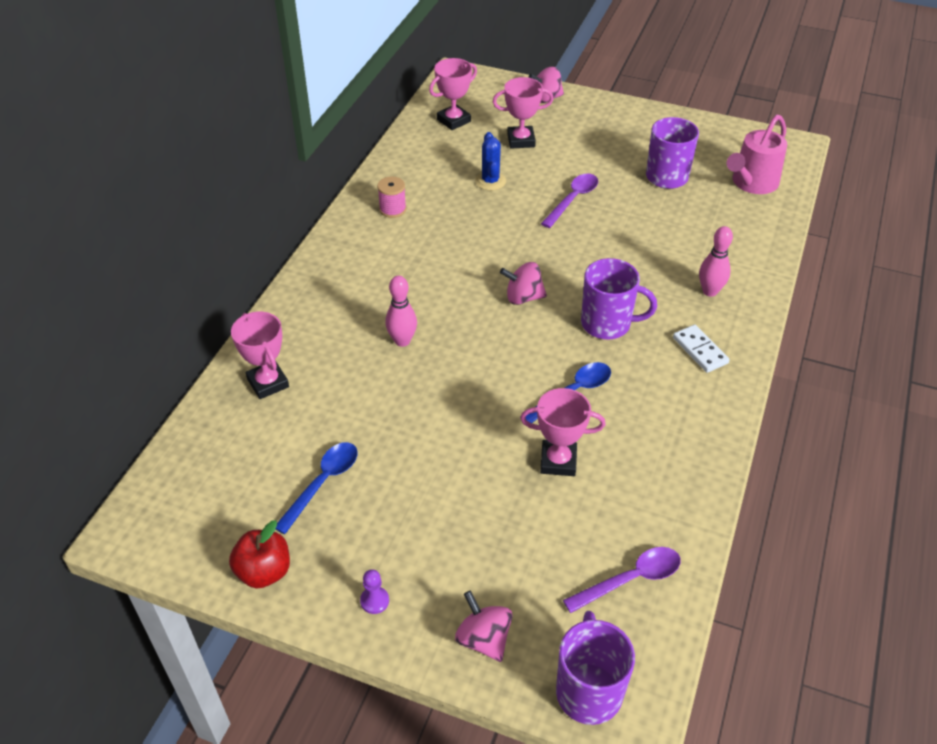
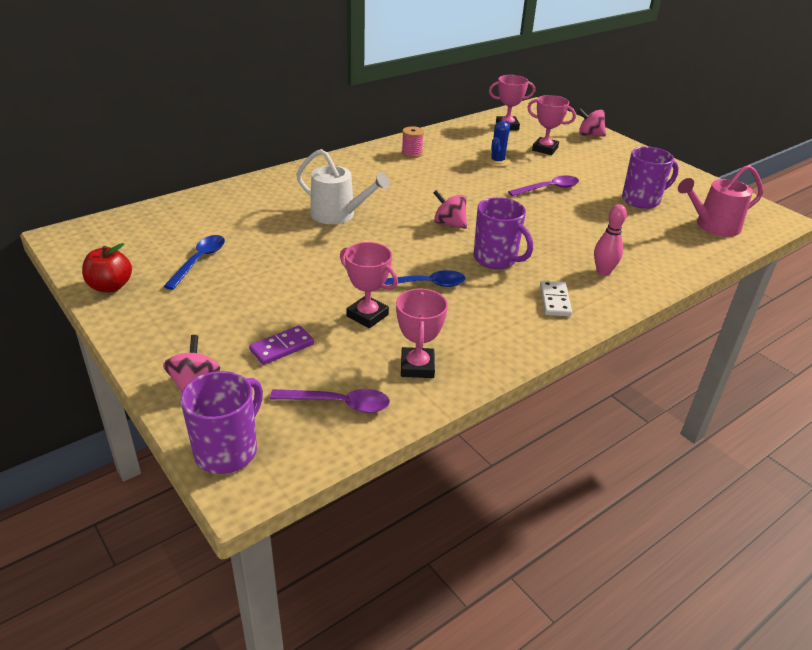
camera: 30 degrees right, 10 degrees down
(268, 383) = (230, 203): pink trophy -> pink trophy (417, 367)
(322, 483) = (199, 261): blue spoon -> blue spoon turned 45 degrees counterclockwise
(374, 601) = (154, 331): purple pawn -> none
(402, 341) = (338, 215): pink bowling pin -> white watering can
(519, 546) = (282, 347): none -> purple domino

